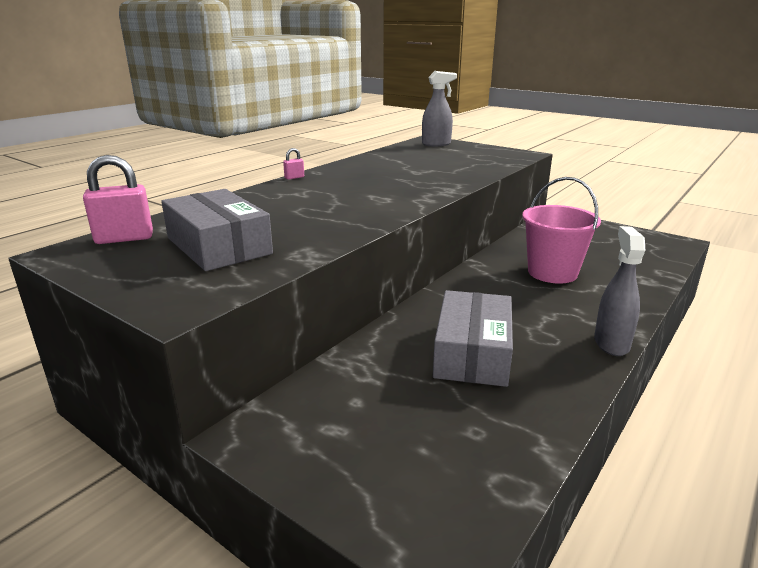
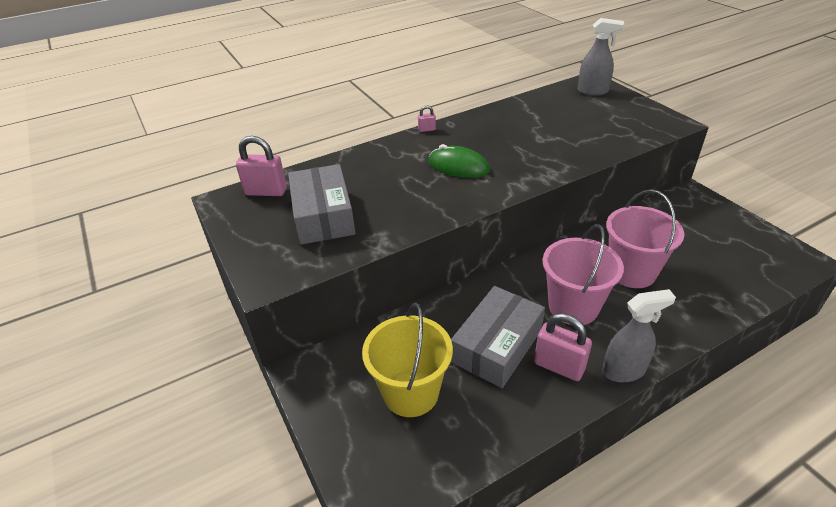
camera: 25 degrees right, 15 degrees up
(351, 195) = (458, 166): none -> green mouse
(407, 418) = (411, 392): none -> yellow bucket
(522, 307) = (573, 307): none -> pink bucket
(548, 354) = (559, 366): none -> pink padlock
(611, 343) = (624, 371): grey spray bottle -> grey spray bottle turned 45 degrees clockwise

